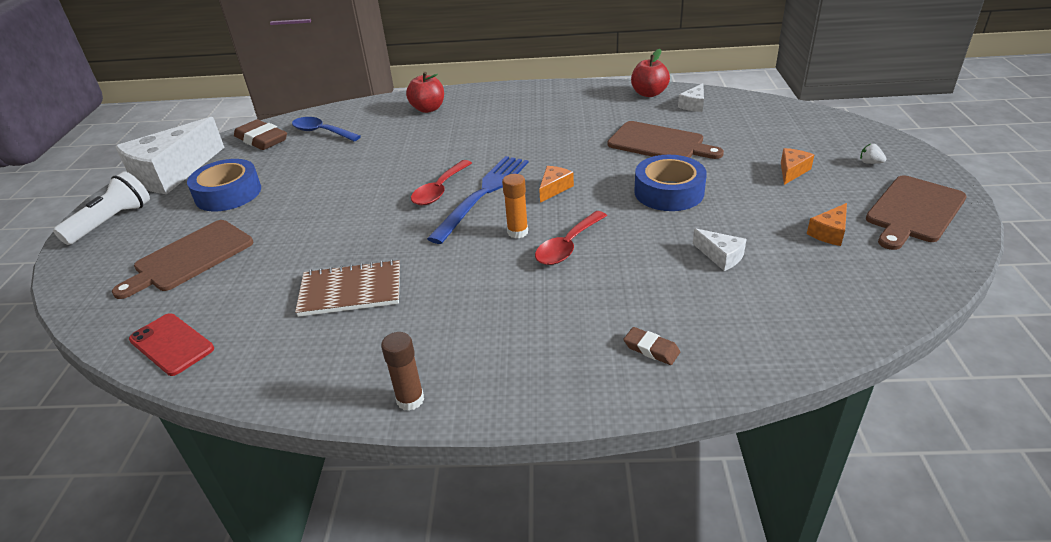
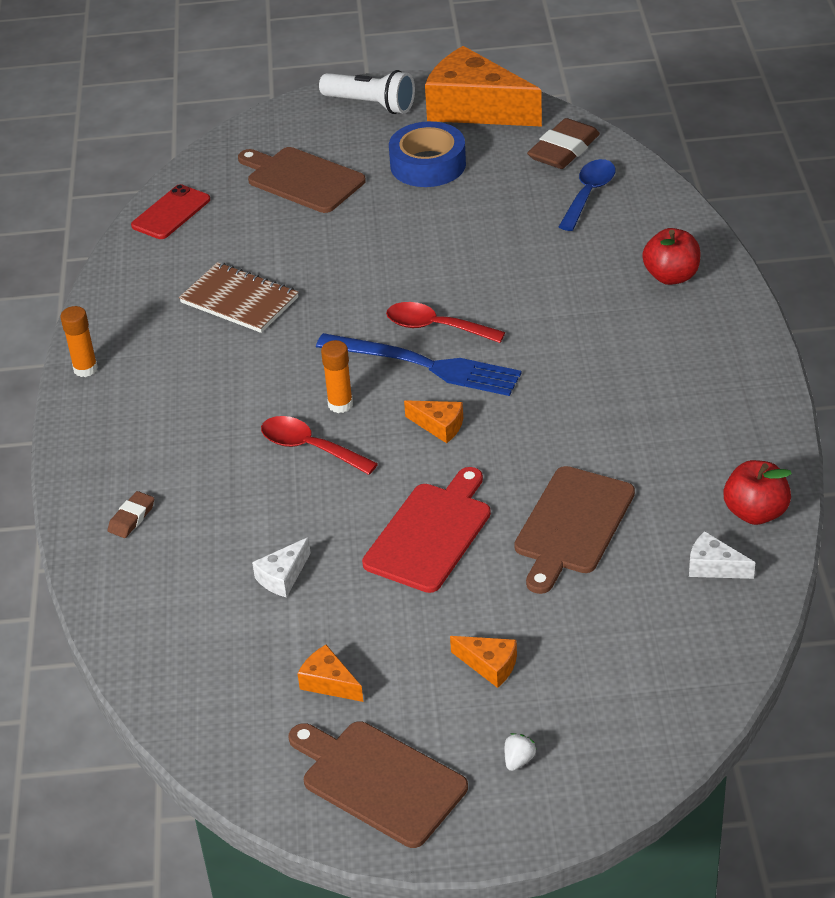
camera: 85 degrees right, 5 degrees up
(172, 173) = (475, 108): white cheese -> orange cheese
(351, 290) = (239, 300): brown notebook -> brown notebook turned 45 degrees counterclockwise
(410, 400) = (85, 369): brown glue stick -> orange glue stick
(669, 192) = (431, 533): blue tape -> red cutting board

